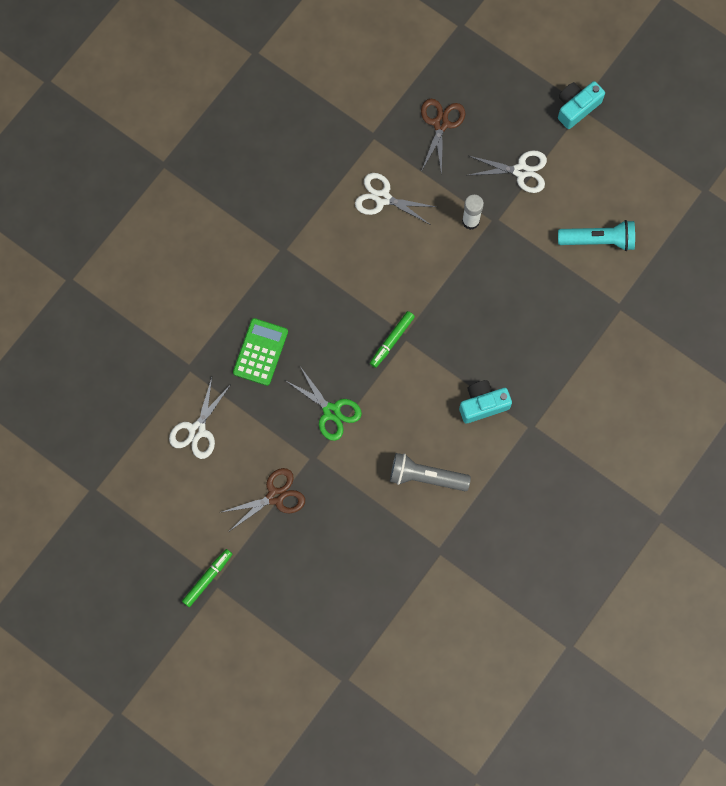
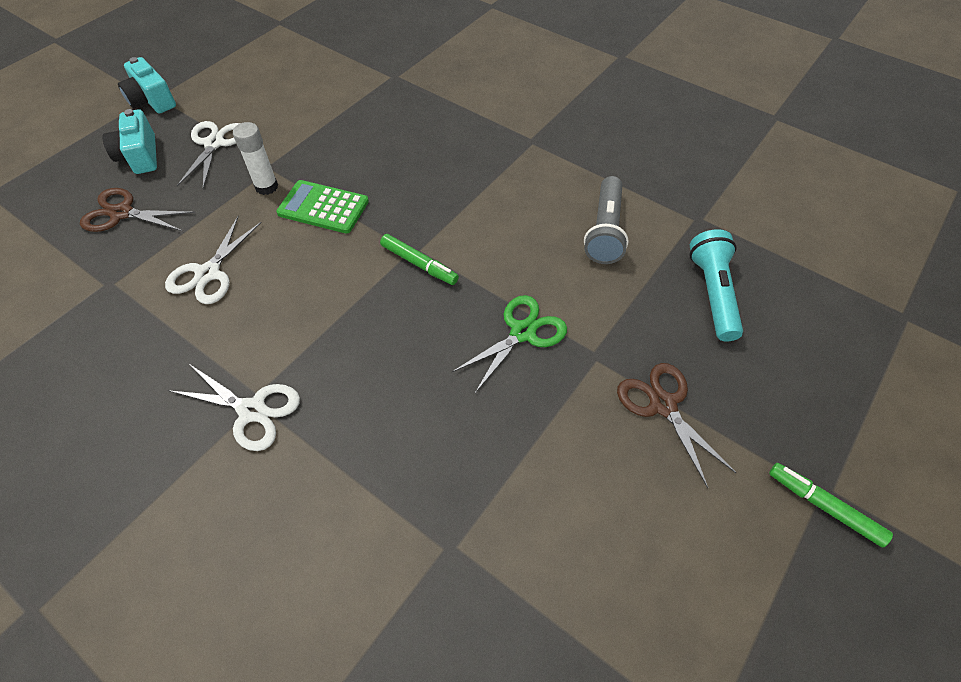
camera: 90 degrees left, 20 degrees down
(197, 430) = (566, 530): white scissors -> white scissors (252, 410)
(260, 352) = (427, 429): green calculator -> green calculator (323, 207)
(483, 404) = (506, 179): turquoise camera -> turquoise camera (140, 156)
(598, 240) = (316, 88): turquoise flashlight -> turquoise flashlight (713, 293)

